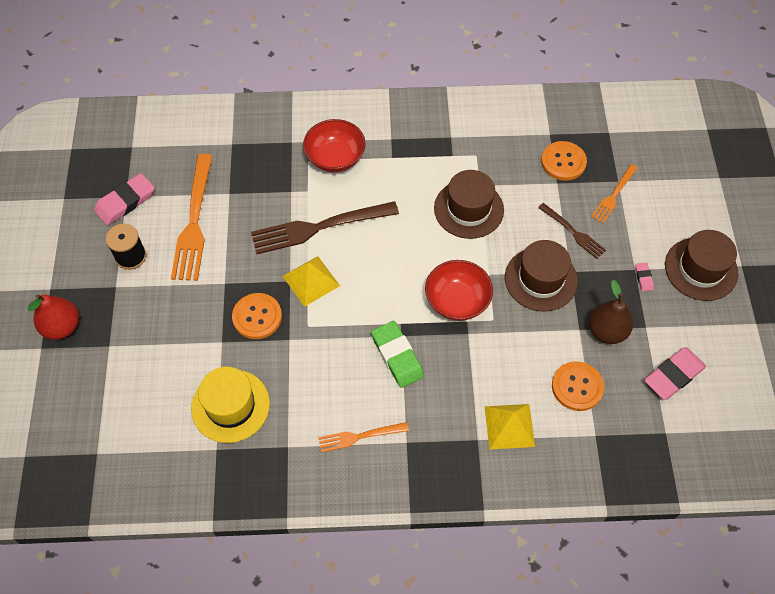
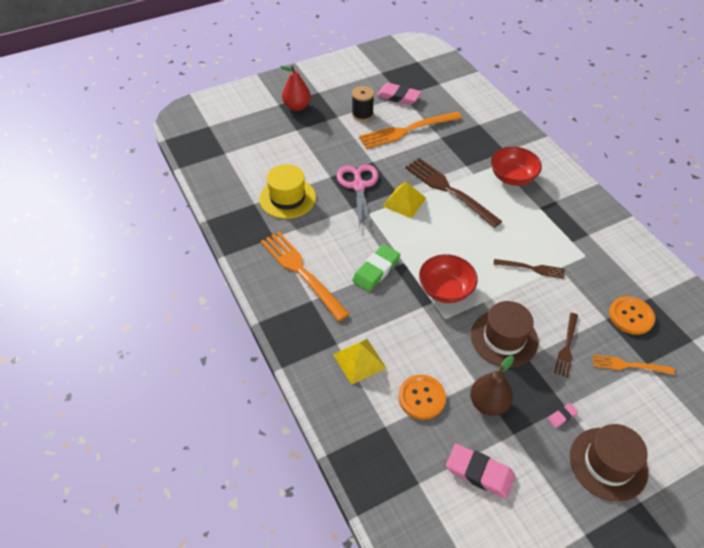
camera: 65 degrees right, 10 degrees down
(257, 317) = (358, 186): orange button -> pink scissors
(359, 437) = (301, 272): orange fork -> orange fork, size x1.85
(468, 209) = (532, 268): brown hat -> brown fork

